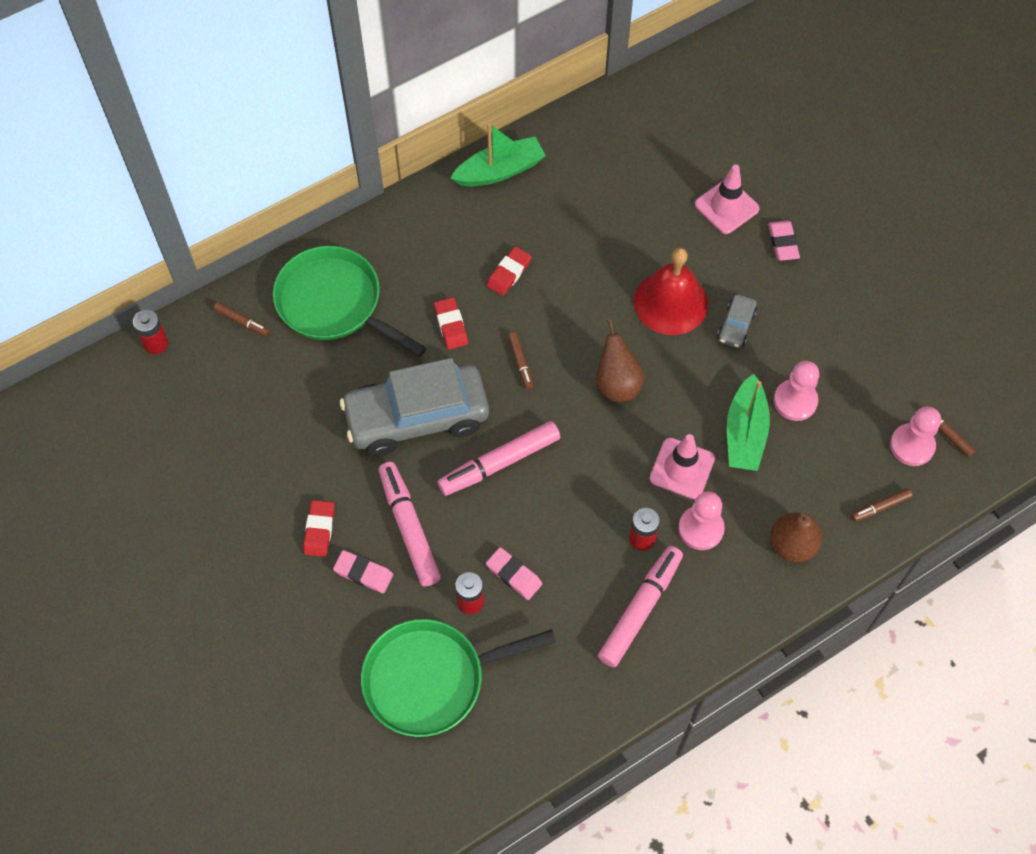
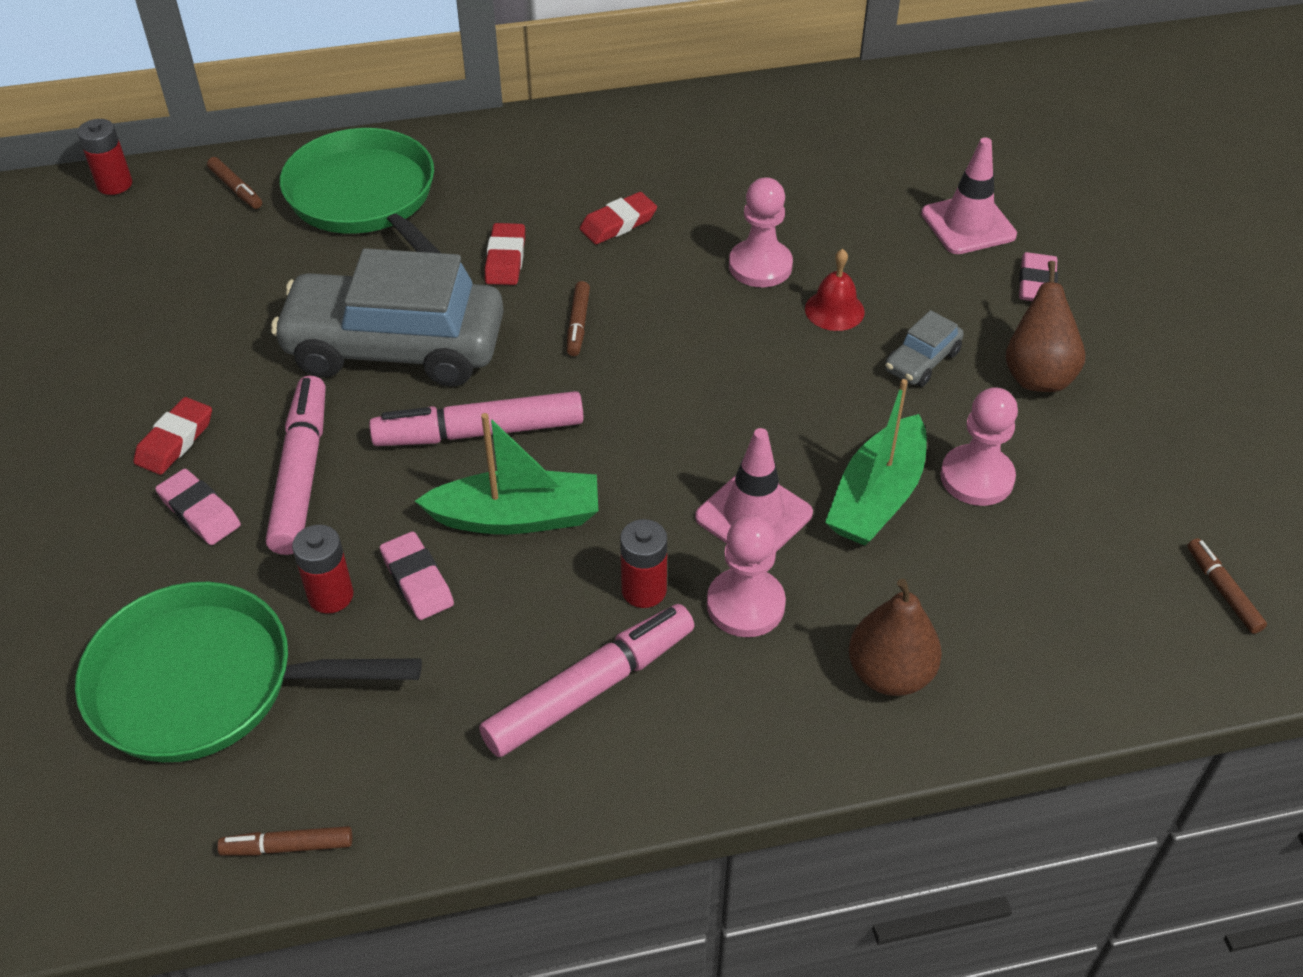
camera: 20 degrees right, 15 degrees down
(500, 171) = (666, 118): green boat -> green boat (516, 517)
(617, 384) = (706, 385): brown pear -> brown pear (1037, 375)
(670, 302) = (834, 310): red bell -> red bell, size x0.52
(880, 507) = (1067, 663): brown marker -> brown marker (288, 846)
(912, 446) = (1154, 591): pink pawn -> pink pawn (760, 266)

